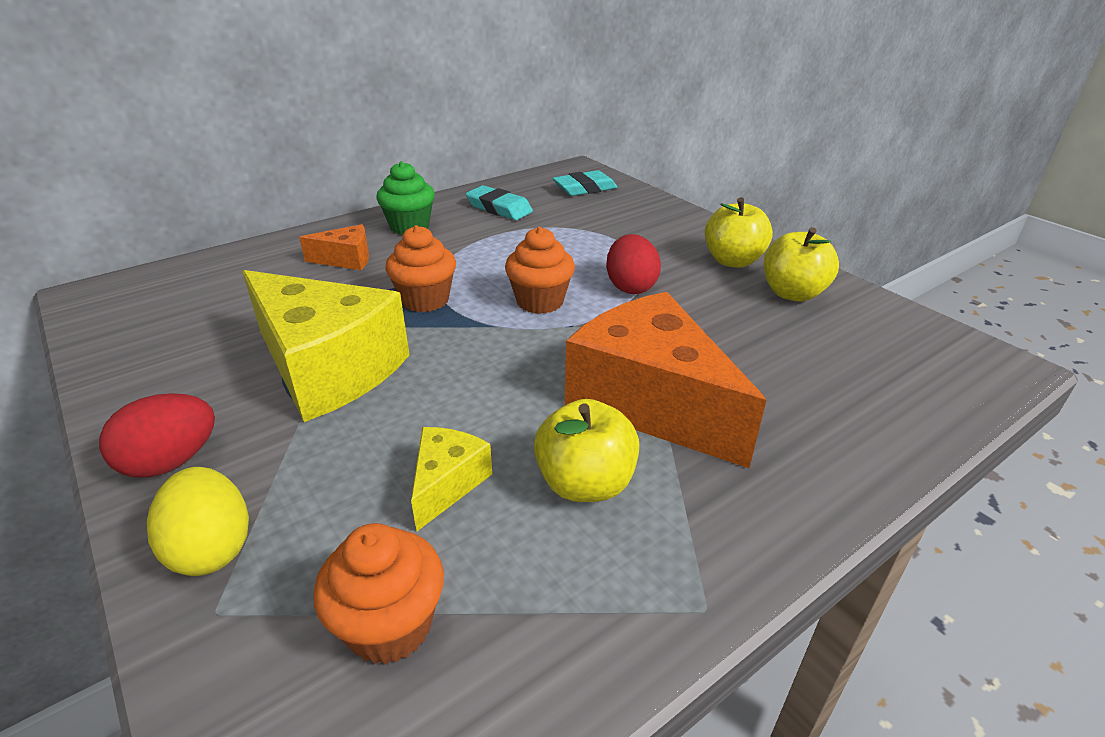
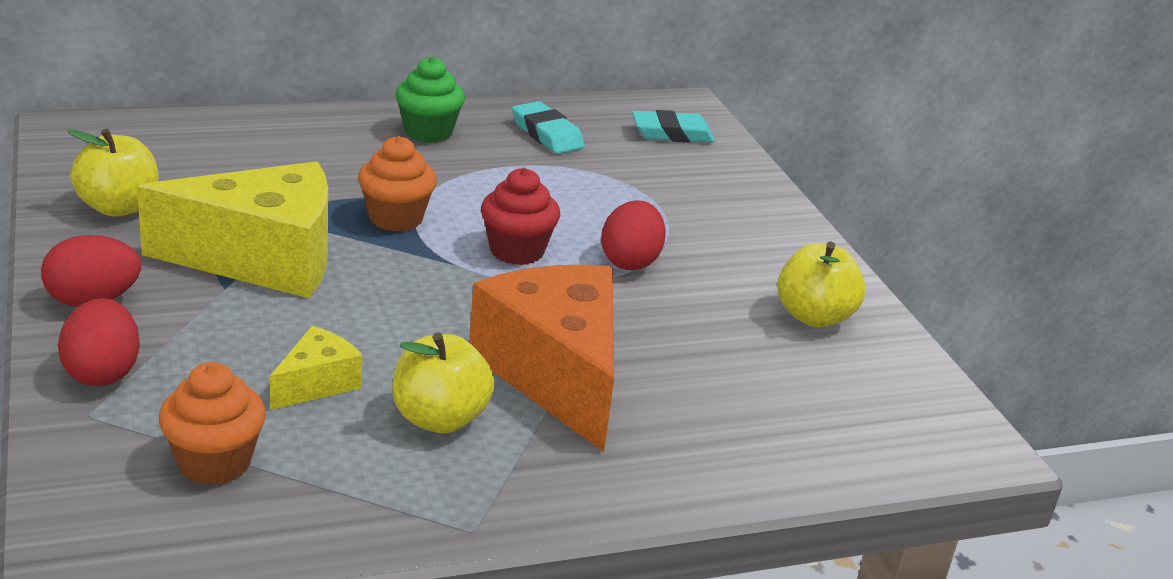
camera: 15 degrees right, 5 degrees down
(212, 548) = (102, 372): yellow egg -> red egg
(327, 368) = (262, 259): yellow cheese -> yellow cheese turned 60 degrees counterclockwise
(346, 259) = (337, 154): orange cheese -> none
(540, 301) = (517, 251): orange cupcake -> red cupcake
(732, 261) = (778, 264): yellow apple -> yellow apple (118, 207)

